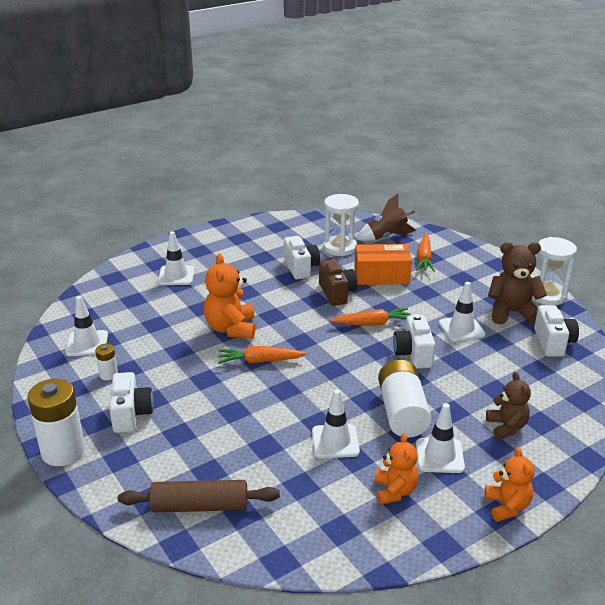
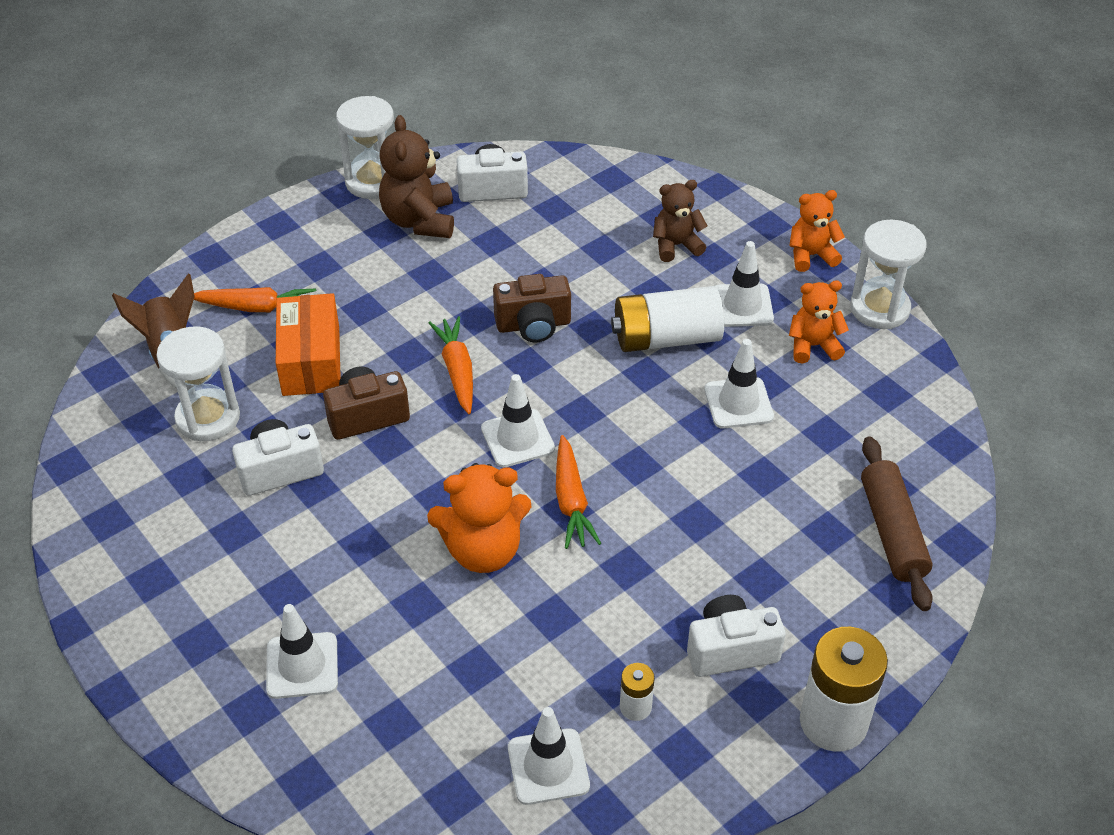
camera: 95 degrees left, 15 degrees up
(413, 354) = (533, 325): white camera -> brown camera
(442, 542) = (879, 308): none -> white hourglass
(461, 329) = (465, 273): white traffic cone -> white traffic cone (517, 438)

